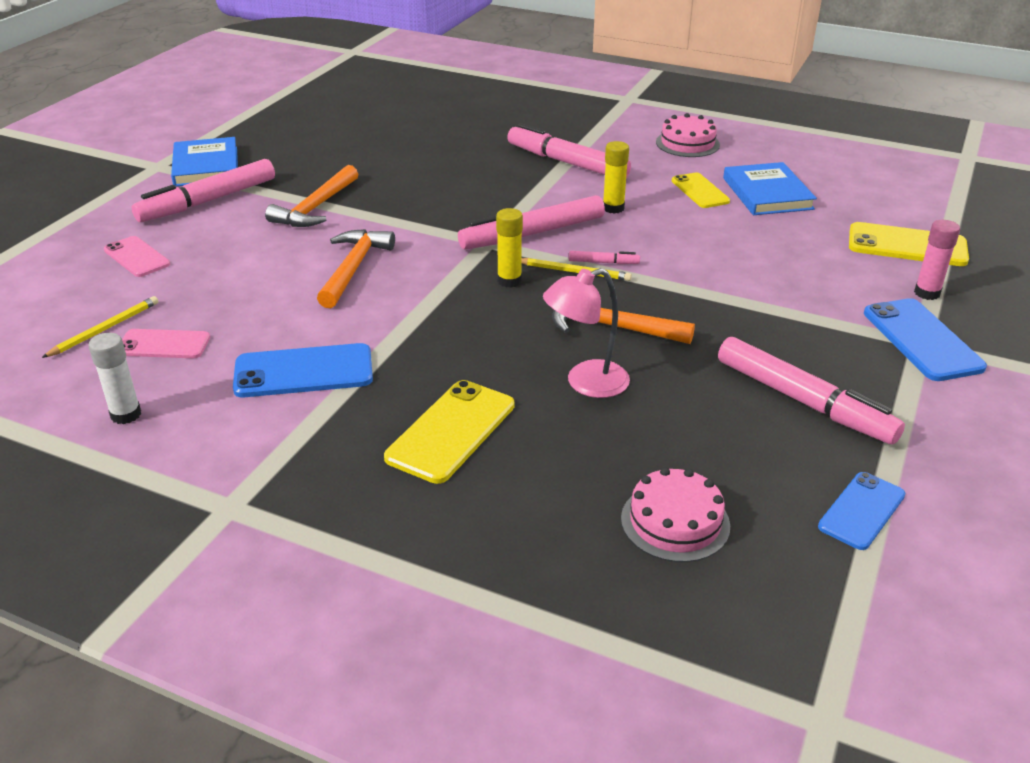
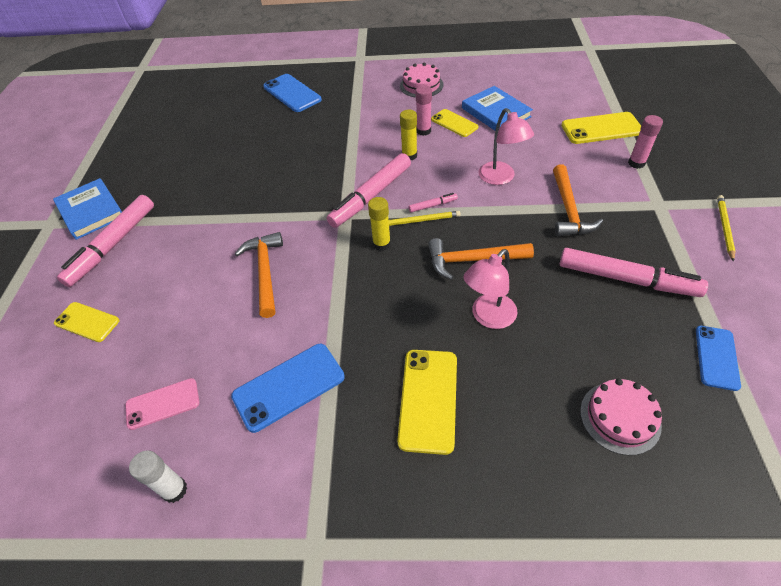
camera: 20 degrees left, 15 degrees up
(105, 329) = (104, 407): yellow pencil -> yellow pencil (724, 228)
(137, 257) = (87, 322): pink phone -> yellow phone
(316, 208) = (202, 223): orange hammer -> orange hammer (568, 210)
(567, 163) = (355, 125): pink marker -> none
(652, 189) = (423, 131): none -> pink glue stick
(716, 259) = (500, 178): none -> pink lamp
(922, 340) = (658, 202): blue phone -> blue phone (292, 93)

